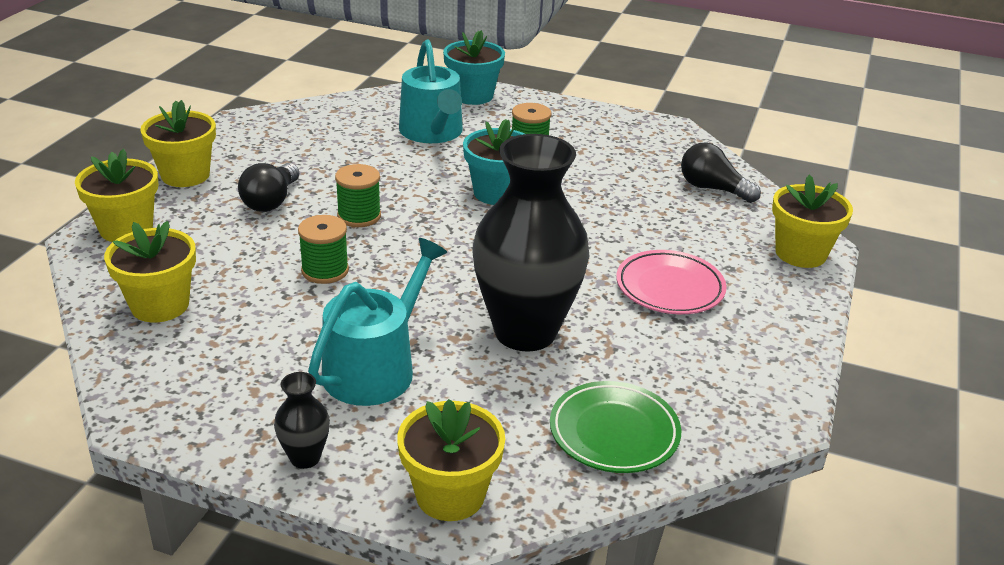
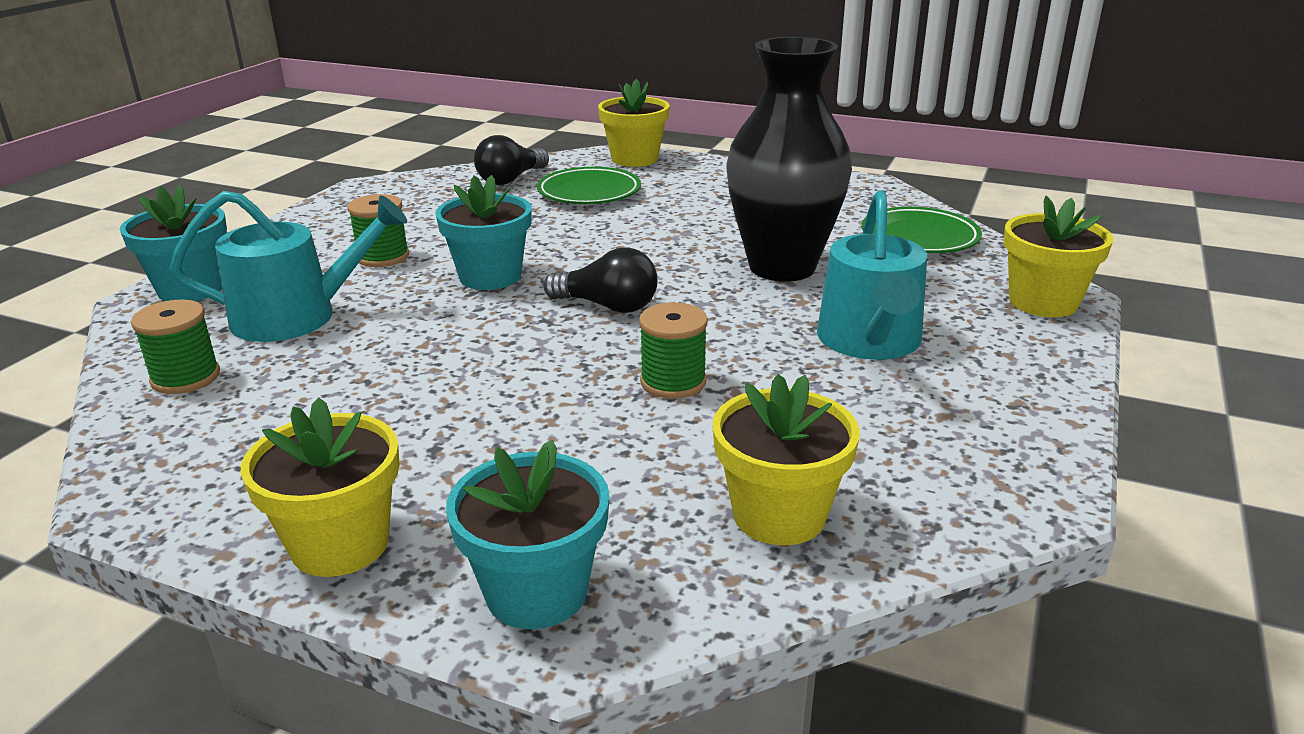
camera: 85 degrees left, 5 degrees down
(126, 229) = (536, 592): yellow flower pot -> turquoise flower pot
(271, 201) = (469, 439): black light bulb -> black light bulb (607, 306)
(305, 458) = (1040, 374): black vase -> none
(359, 216) = (531, 363): green spool -> green spool (185, 377)
(376, 368) = (870, 341): turquoise watering can -> turquoise watering can turned 120 degrees counterclockwise
(669, 288) = (694, 206): pink plate -> none
(691, 229) = (589, 192): none -> green plate

